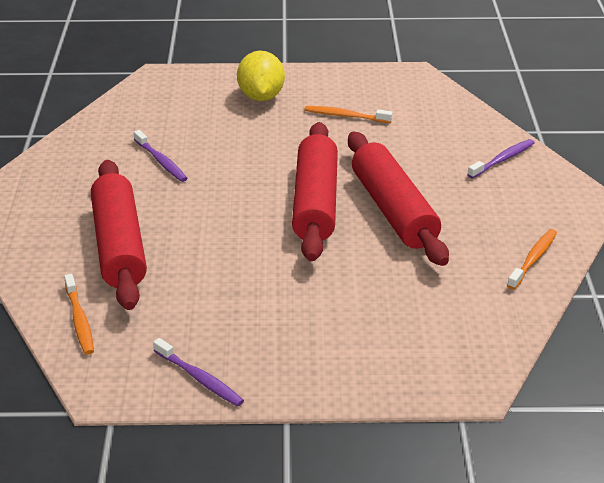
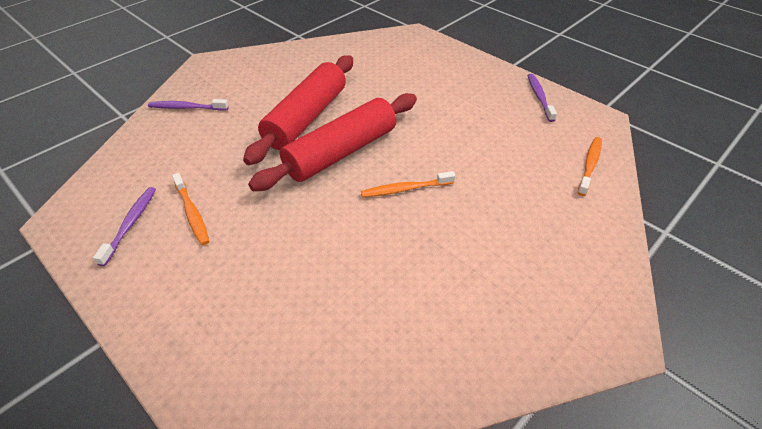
camera: 135 degrees left, 10 degrees up
(119, 246) = (517, 205): red rolling pin -> none
(161, 161) = (399, 274): purple toothbrush -> purple toothbrush (130, 224)
(261, 97) = (206, 297): yellow lemon -> none
(533, 259) = (293, 56): orange toothbrush -> orange toothbrush (405, 189)

